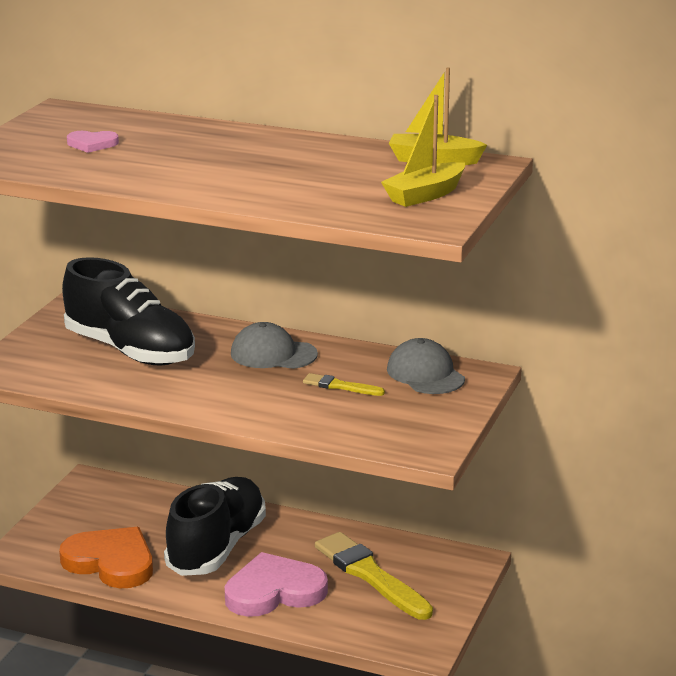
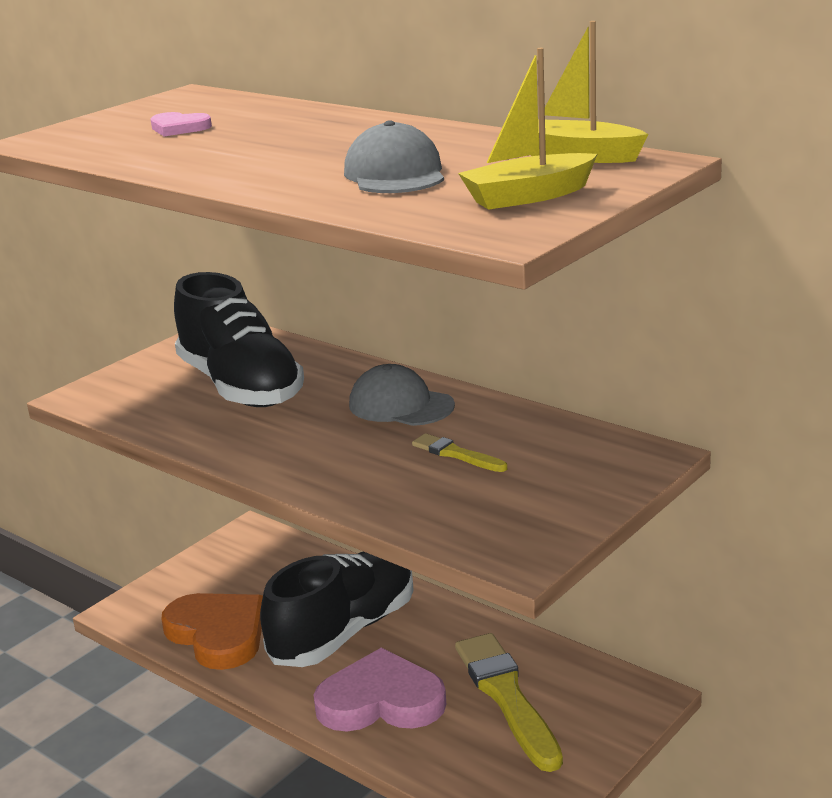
camera: 20 degrees right, 0 degrees up
(425, 374) = (575, 449): grey cap -> grey cap (395, 174)

